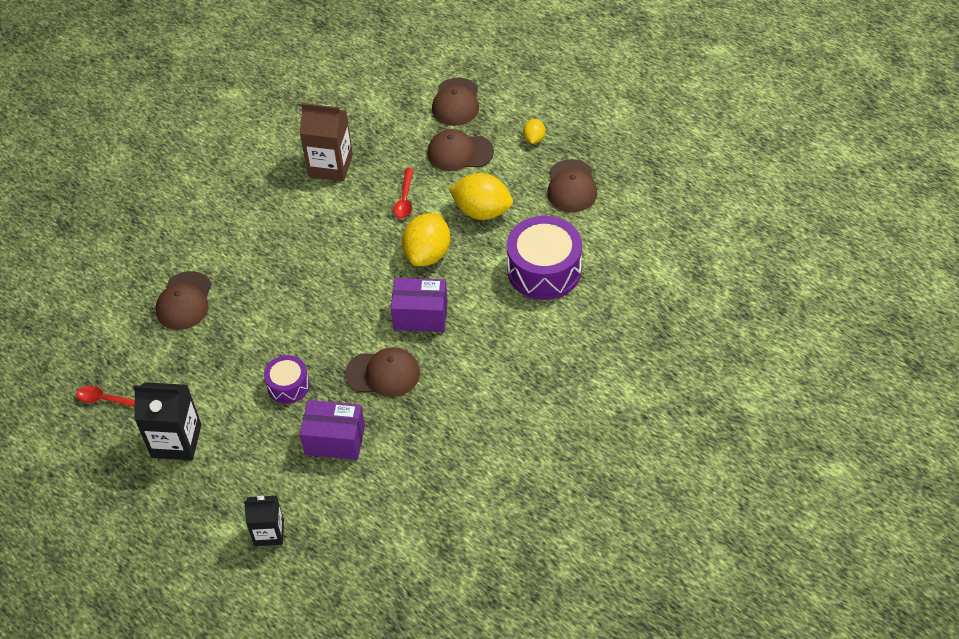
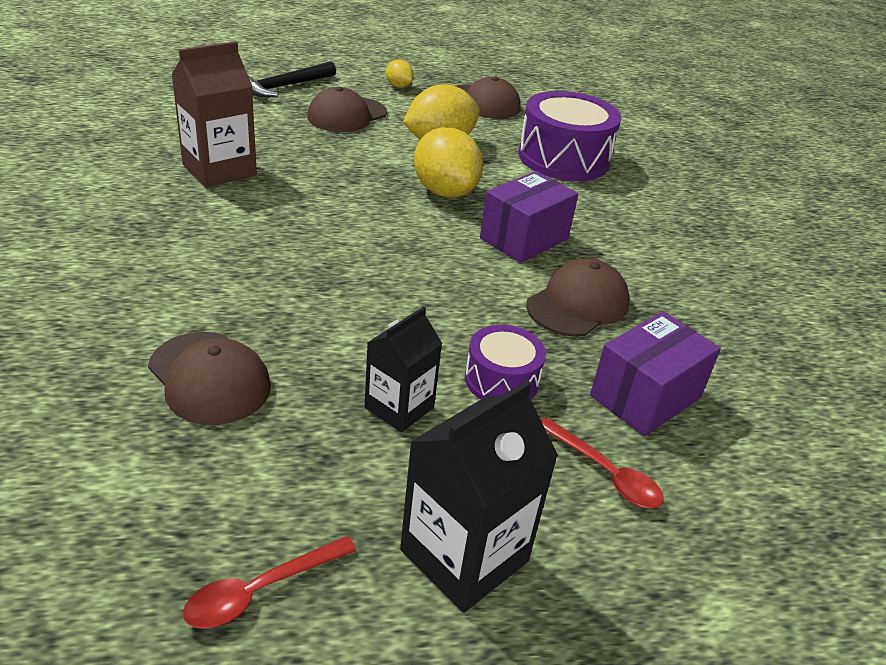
camera: 55 degrees left, 15 degrees down
(269, 532) = (768, 562): black carton -> black carton (399, 407)
(404, 199) = (349, 164): red spoon -> red spoon (605, 473)
(456, 102) = (284, 87): brown cap -> black hammer

